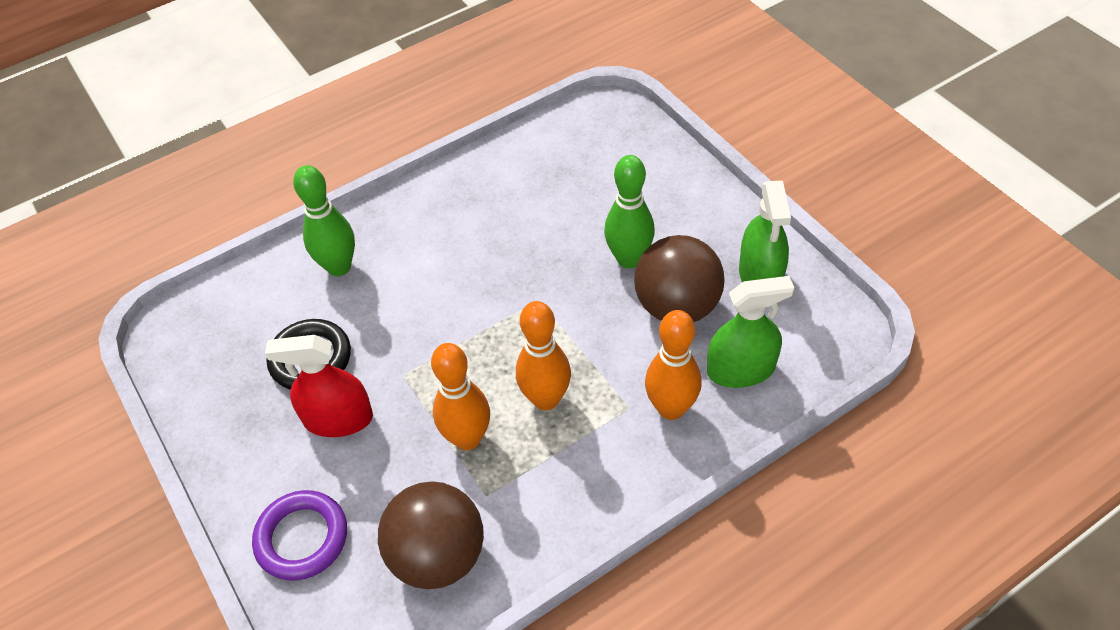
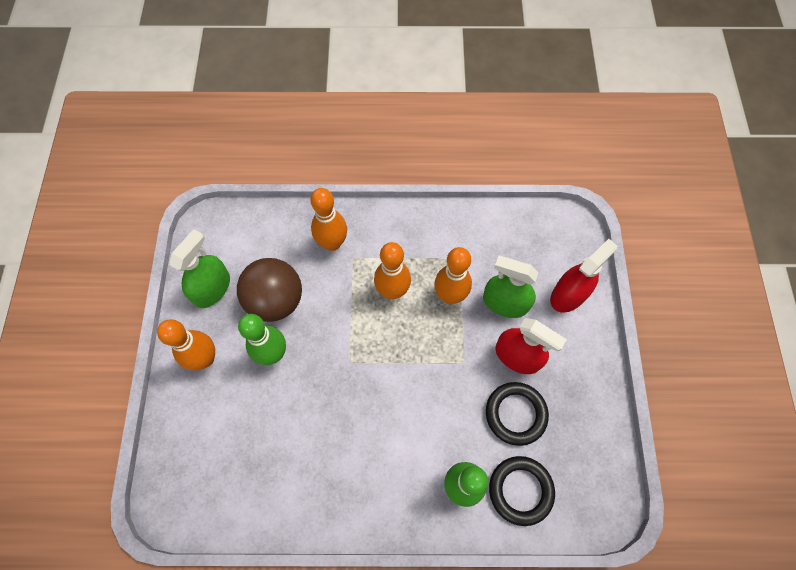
camera: 150 degrees left, 15 degrees up
(272, 296) = (520, 490): none -> black ring
(302, 538) = (568, 295): purple ring -> red spray bottle
(438, 555) = (501, 242): brown ball -> none
(695, 215) = (205, 359): none -> orange bowling pin
(741, 369) = (278, 240): green spray bottle -> green spray bottle (505, 303)

